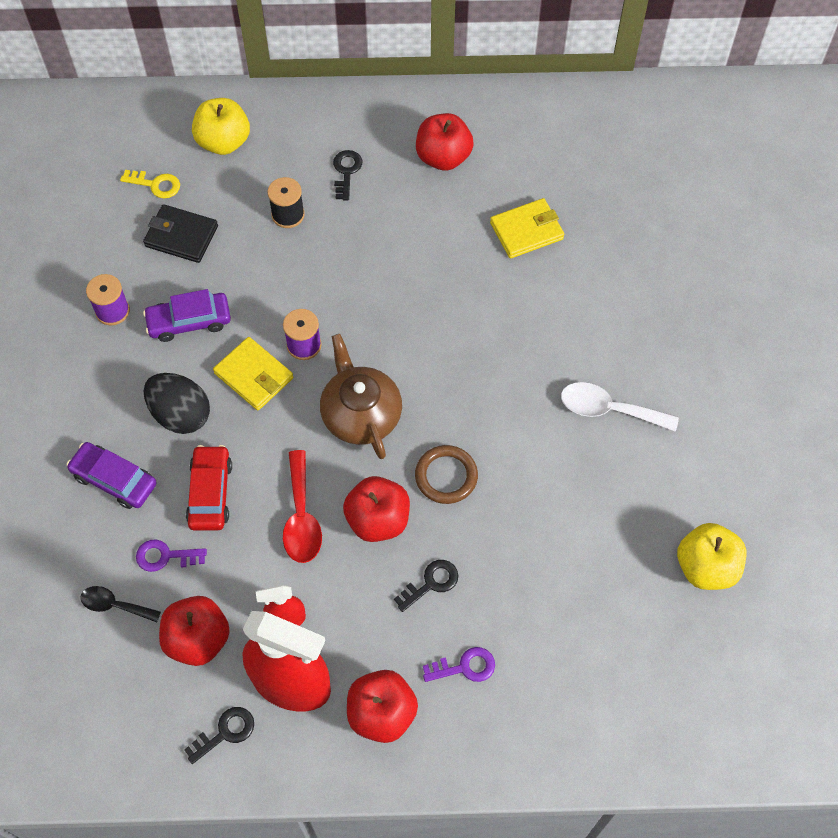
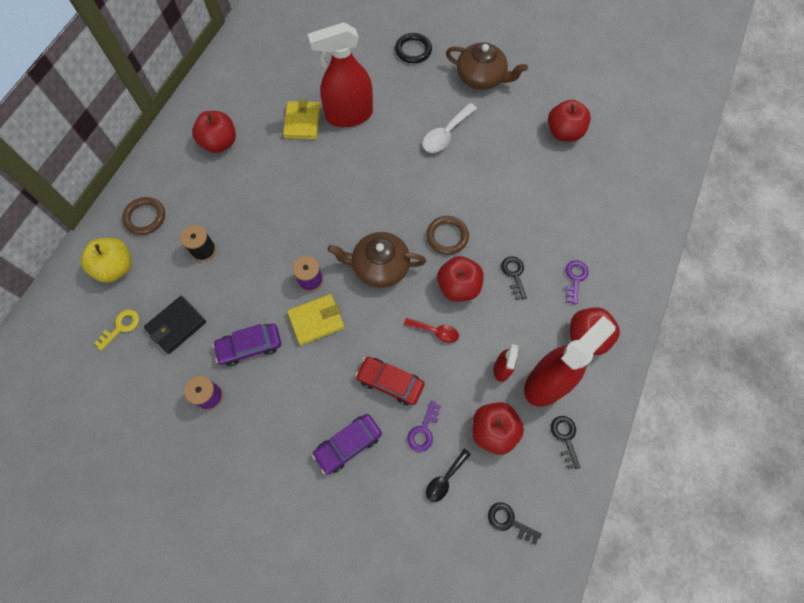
camera: 65 degrees left, 5 degrees up
(181, 414) = (320, 380): black egg -> none
(189, 321) = (250, 346): purple car -> purple car turned 60 degrees clockwise
(300, 135) = (145, 217): none -> brown ring
(301, 517) = (435, 331): red spoon -> red spoon, size x0.64
(346, 171) = (193, 201): black key -> black key (509, 521)
(569, 279) = (349, 115): none -> red spray bottle
(706, 567) = (564, 132): yellow apple -> red apple
(729, 309) = (413, 50): none -> black ring
(737, 417) = (481, 77): none -> brown teapot

